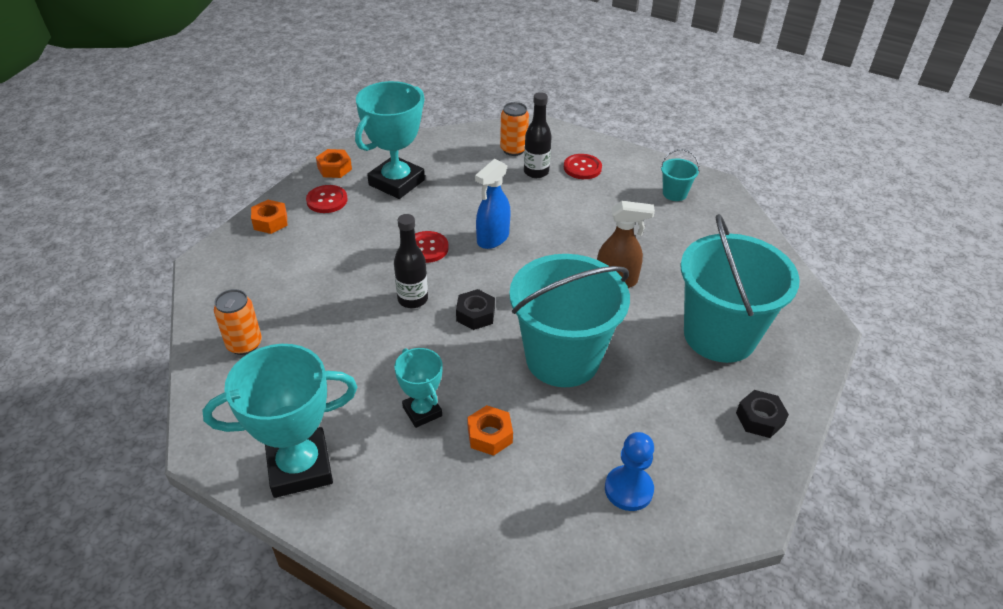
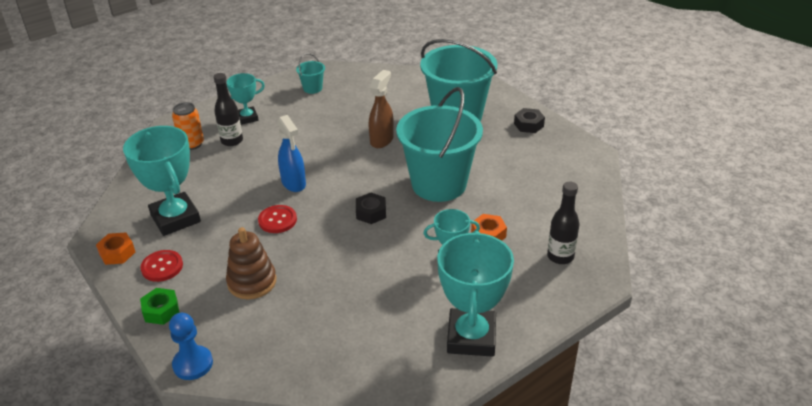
camera: 65 degrees left, 5 degrees down
(244, 344) = (319, 352): orange can -> none
(270, 222) = (161, 311): orange nut -> green nut
(328, 263) = (252, 282): none -> brown stacking toy
(412, 299) = (332, 241): black bottle -> black bottle (560, 256)
(582, 168) = (247, 118): red button -> turquoise trophy
(628, 489) = (557, 188): blue pawn -> blue pawn (193, 364)

